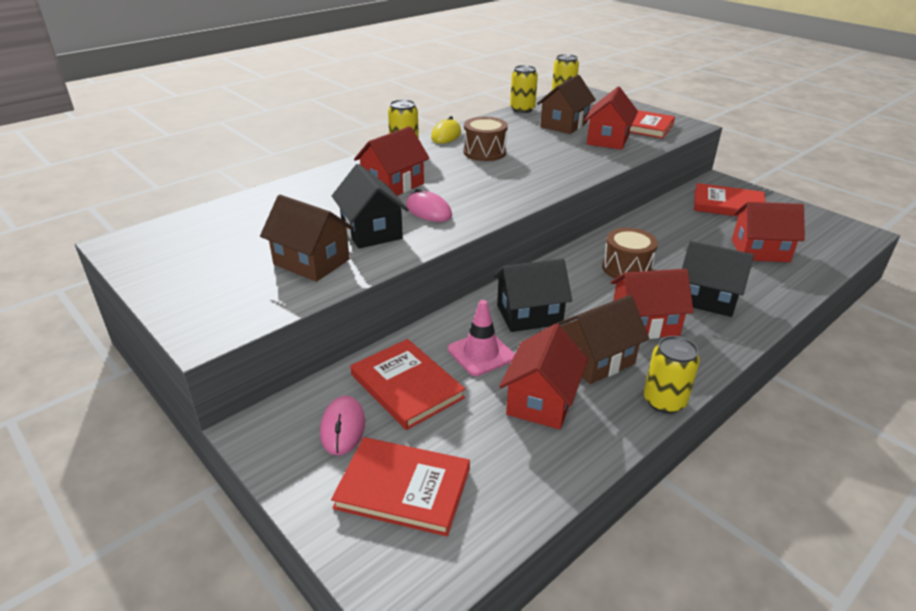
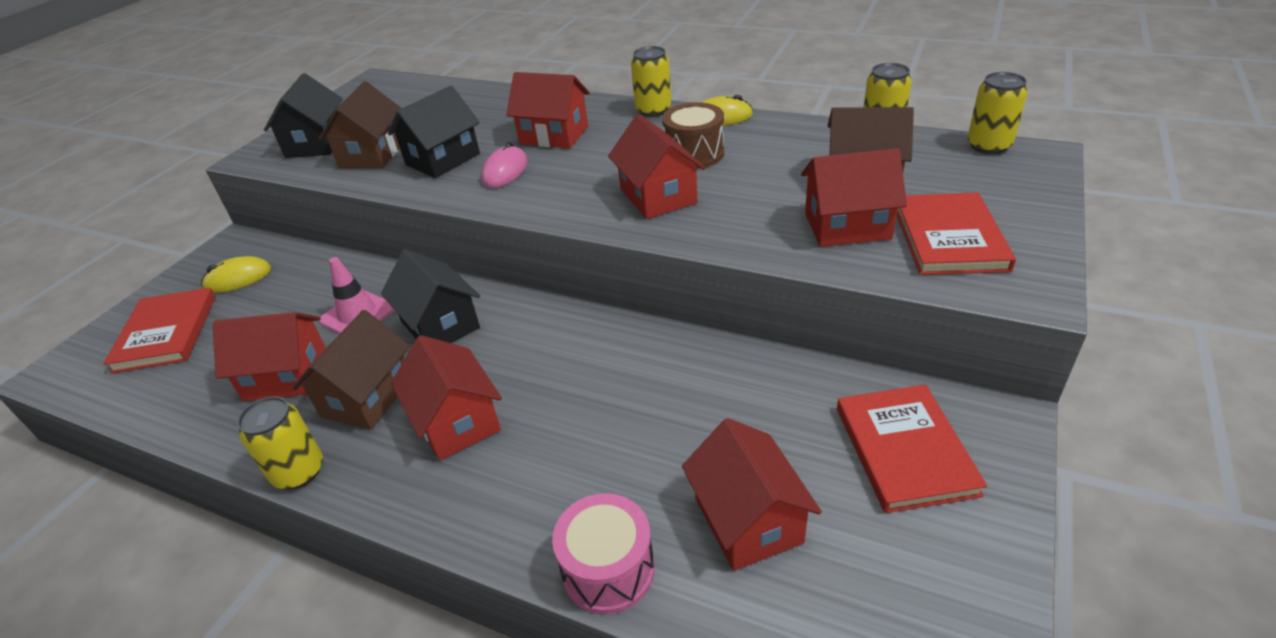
camera: 70 degrees right, 5 degrees up
(343, 428) = (238, 278): pink mouse -> yellow mouse
(407, 386) = (297, 290): red book -> none
(526, 172) = (658, 196): none -> red house
(595, 359) = (367, 397): brown house -> brown house turned 75 degrees clockwise
(626, 268) = (589, 375): brown drum -> none
(707, 298) = (547, 473): black house -> black house (316, 143)
(782, 294) = (608, 569): none -> pink drum

